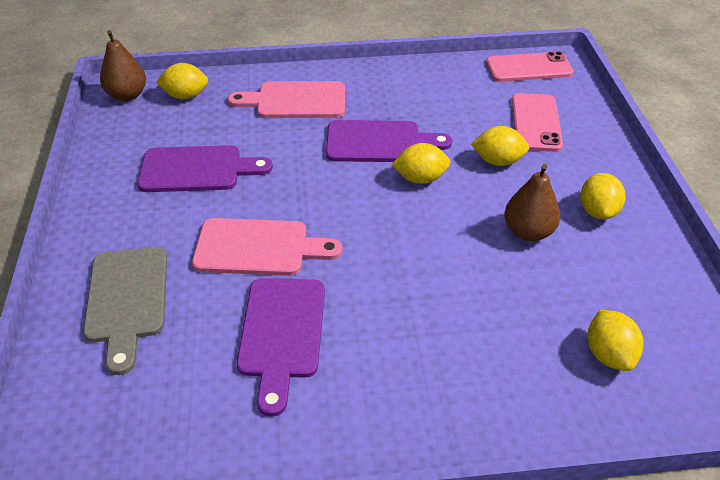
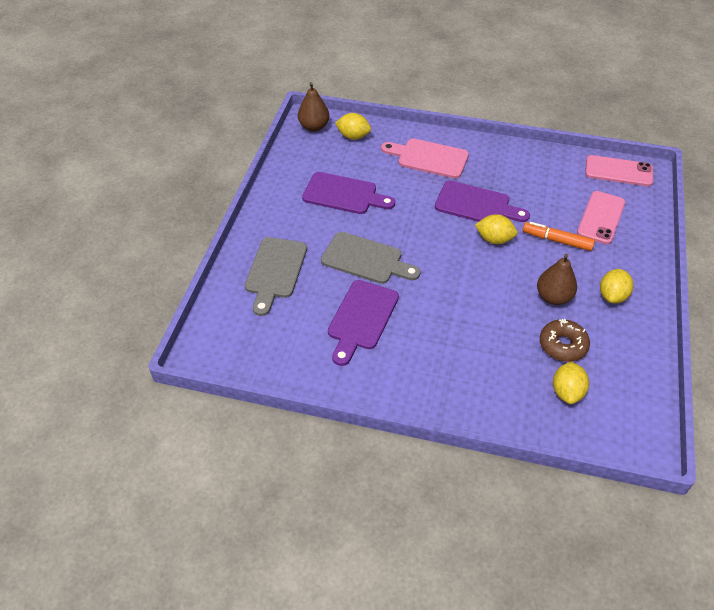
camera: 20 degrees right, 5 degrees up
(258, 248) = (366, 259): pink cutting board -> grey cutting board
(498, 161) = (557, 240): yellow lemon -> orange marker
(571, 291) = (562, 345): none -> brown donut

